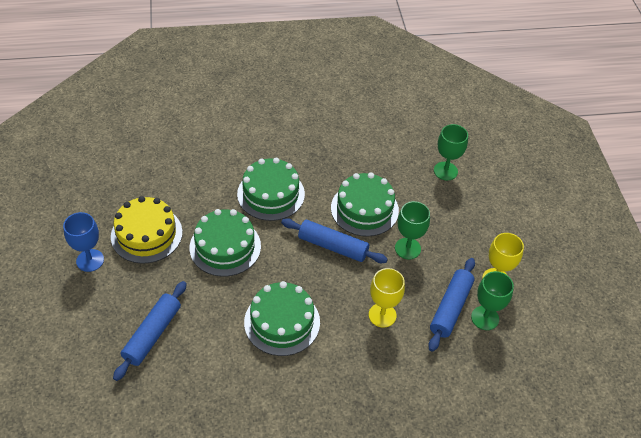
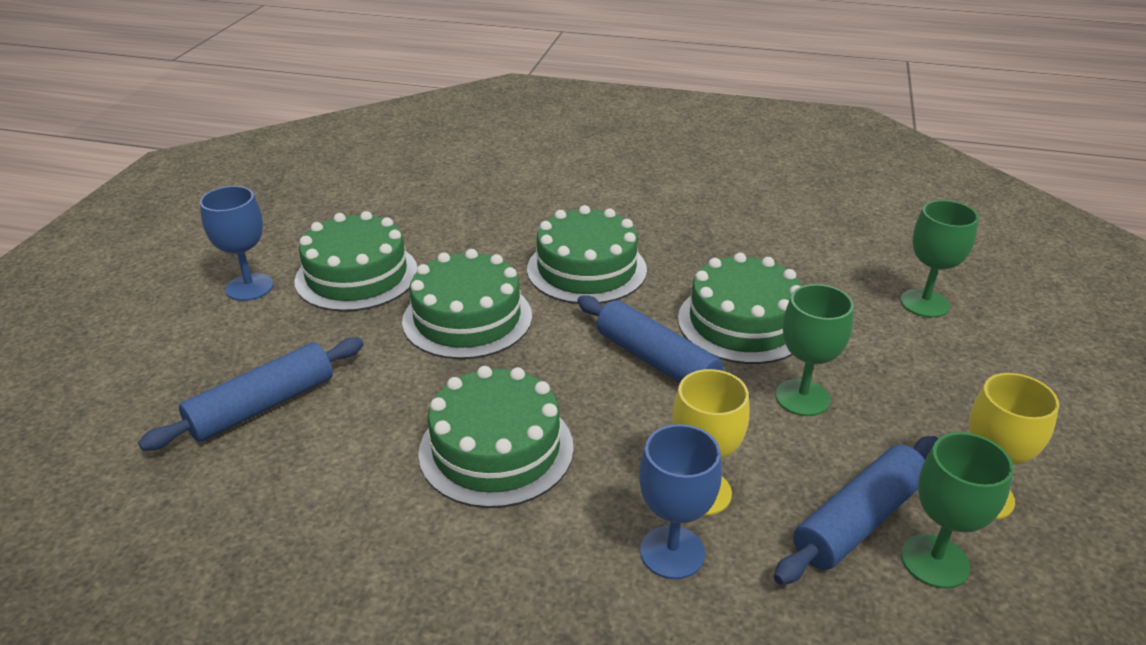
camera: 25 degrees right, 15 degrees down
(146, 234) = (357, 275): yellow cake -> green cake
(382, 349) = (672, 552): none -> blue goblet

